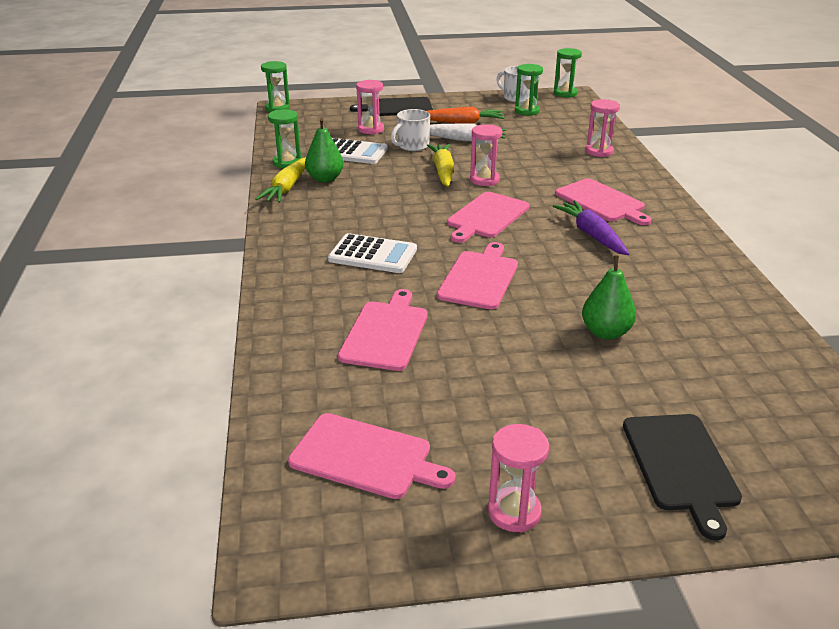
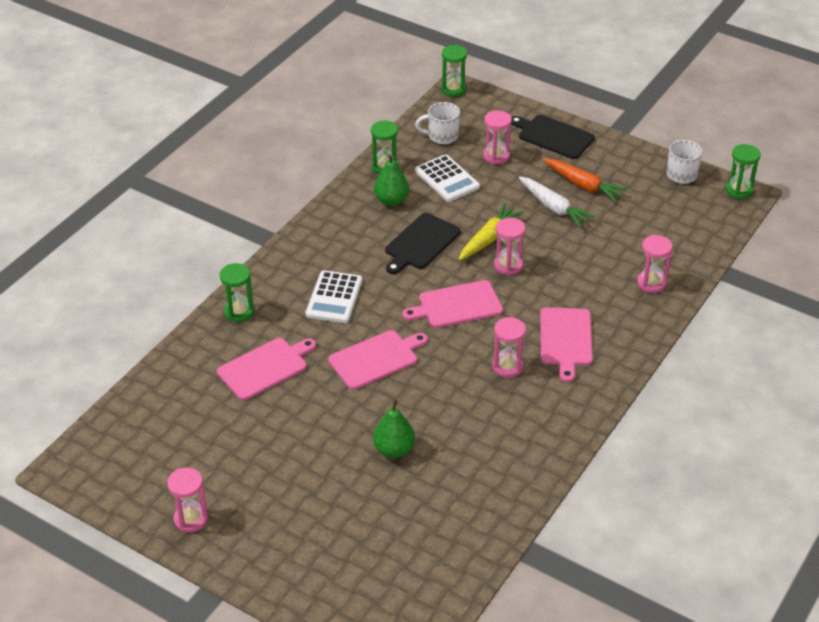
camera: 40 degrees right, 10 degrees up
(287, 188) = (353, 196): yellow carrot -> none
(365, 457) = (160, 442): pink cutting board -> none
(373, 255) = (334, 297): white calculator -> white calculator turned 45 degrees clockwise
(412, 146) = (503, 195): white mug -> white mug (442, 136)
(527, 111) = (664, 198): green hourglass -> green hourglass (239, 312)
(591, 235) = (507, 367): purple carrot -> pink hourglass
(681, 465) = (306, 554): black cutting board -> black cutting board (421, 243)

